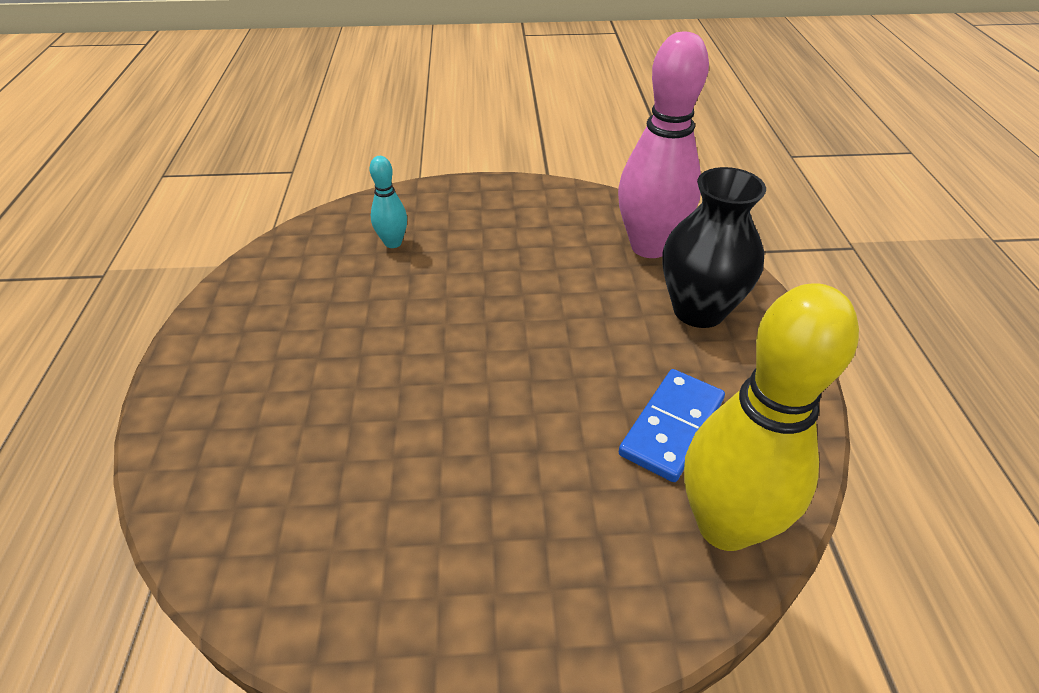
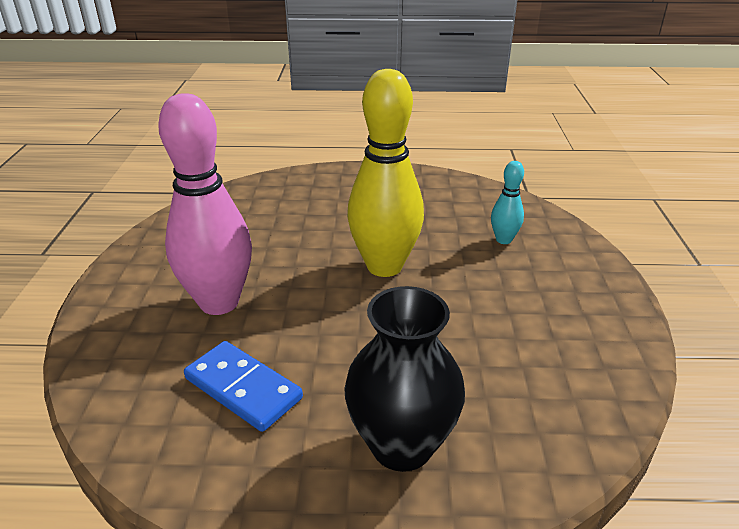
camera: 95 degrees right, 10 degrees down
(649, 247) = (525, 420): pink bowling pin -> pink bowling pin (219, 302)
(725, 526) = (133, 402): yellow bowling pin -> yellow bowling pin (384, 266)

